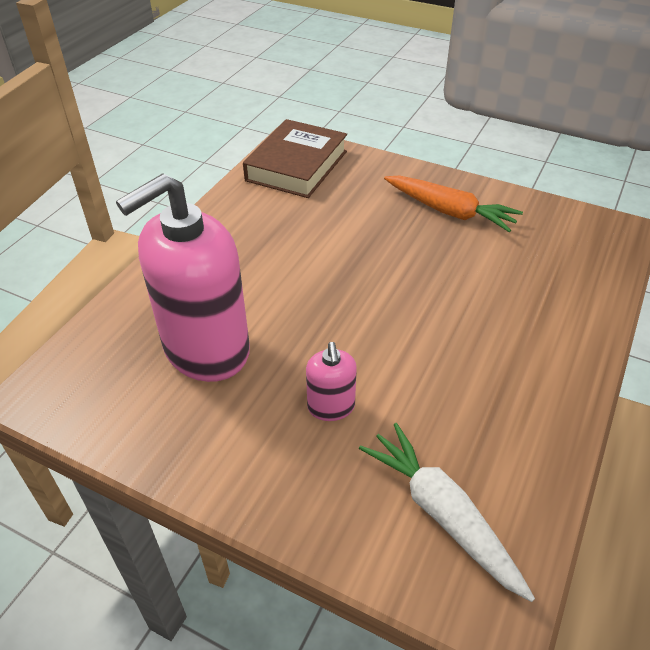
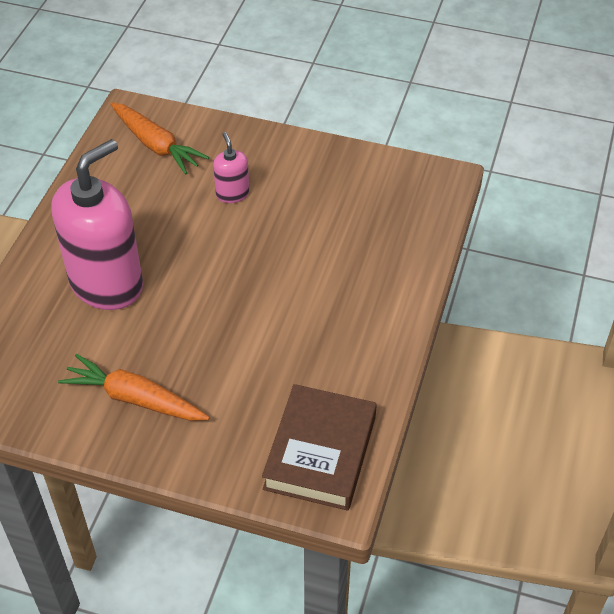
camera: 170 degrees right, 5 degrees up
(206, 350) = (337, 222): pink soap dispenser -> pink soap dispenser (107, 284)
(442, 514) = (156, 145): white carrot -> orange carrot

